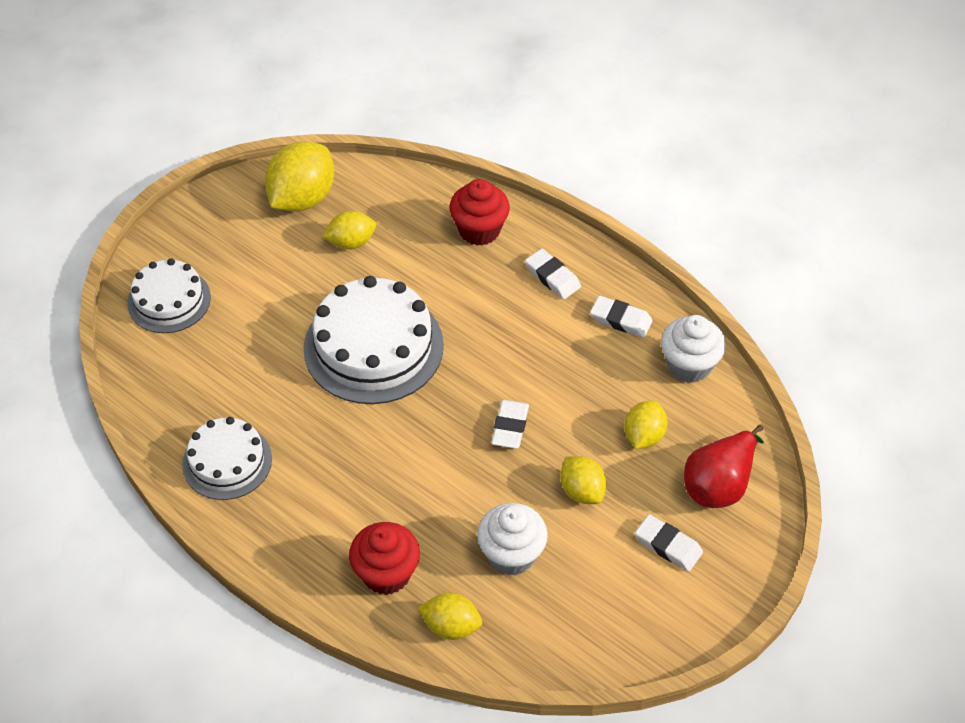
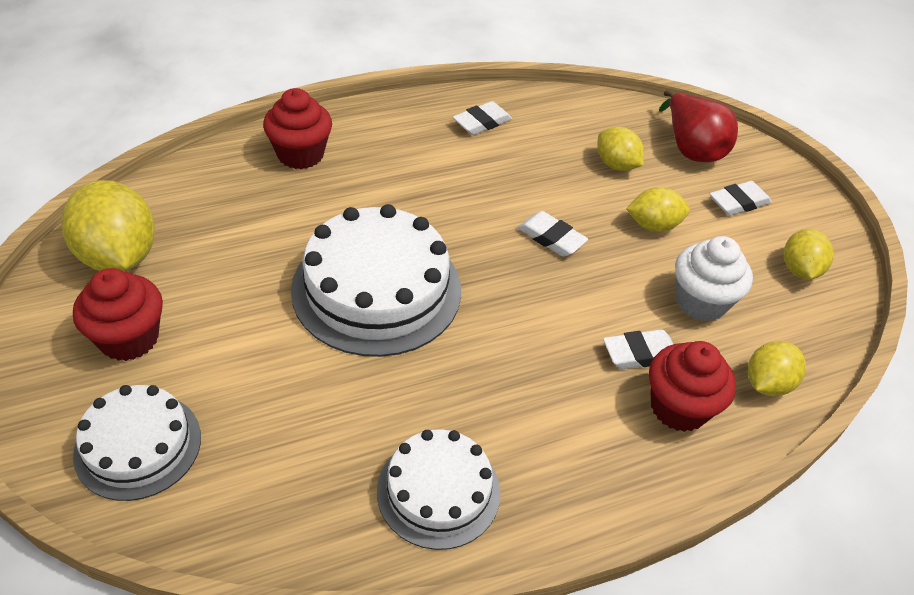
camera: 65 degrees left, 5 degrees down
(240, 247) = (129, 338): none -> red cupcake
(351, 242) = (222, 245): yellow lemon -> yellow lemon (799, 270)
(552, 277) = (400, 137): white eraser -> white eraser (640, 353)
(689, 365) = (559, 110): white cupcake -> none

